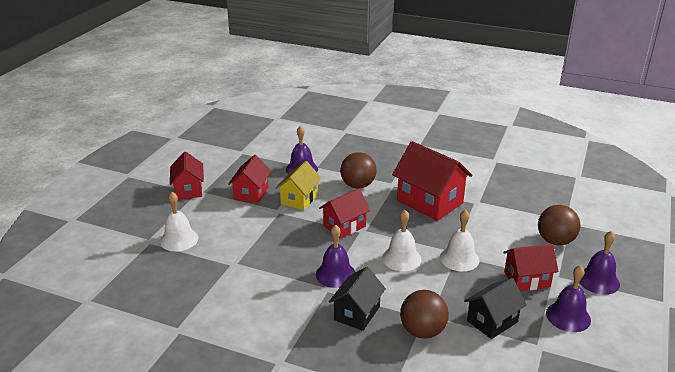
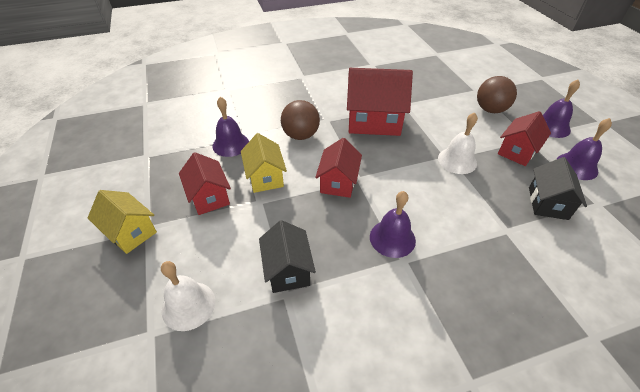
camera: 40 degrees left, 15 degrees up
(189, 190) = (130, 232): red house -> yellow house
(357, 313) = (459, 268): black house -> black house (288, 270)
(401, 258) = (420, 186): white bell -> none
(422, 331) = (523, 248): brown ball -> none

